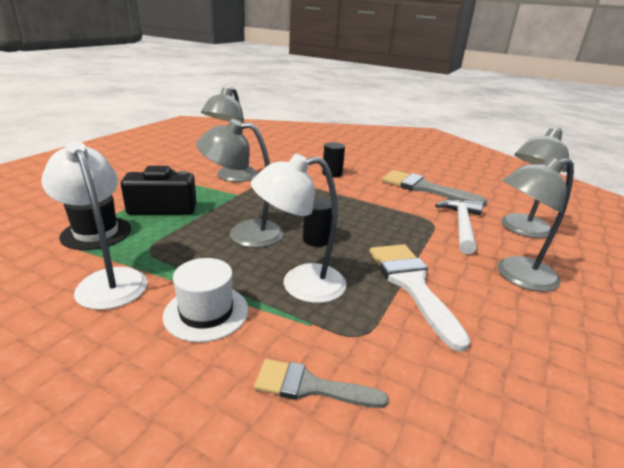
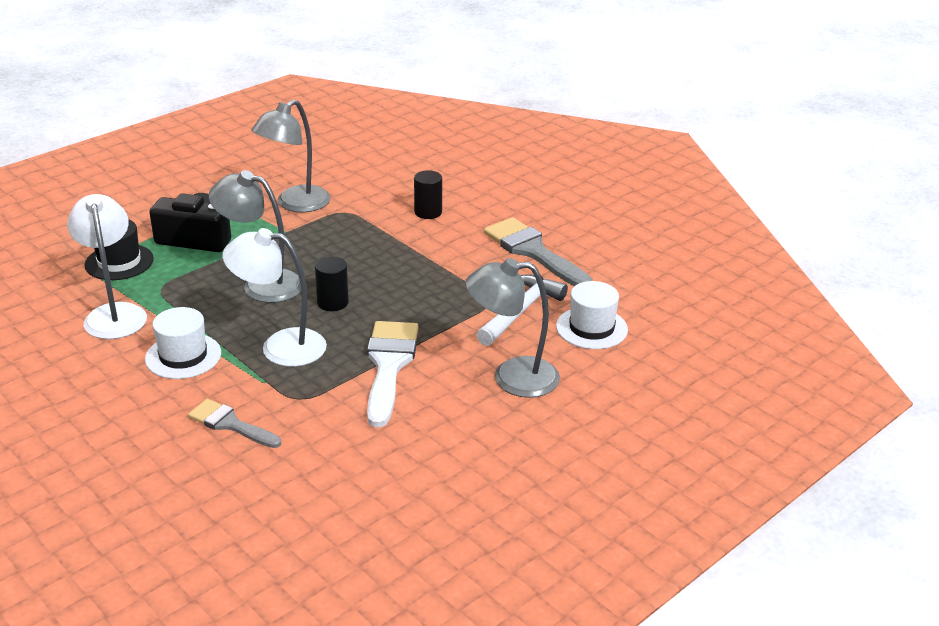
camera: 20 degrees right, 5 degrees up
(521, 230) = (591, 328): grey lamp -> white hat

